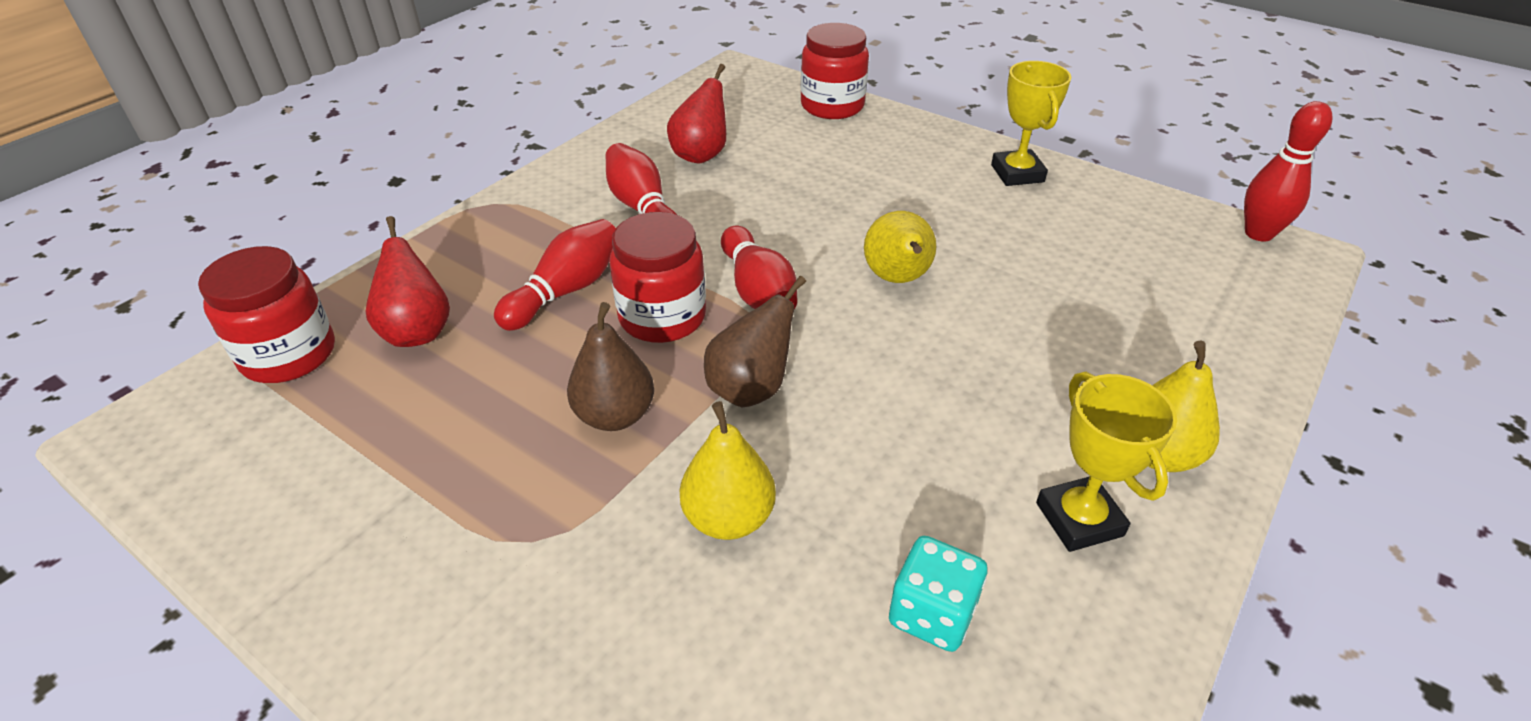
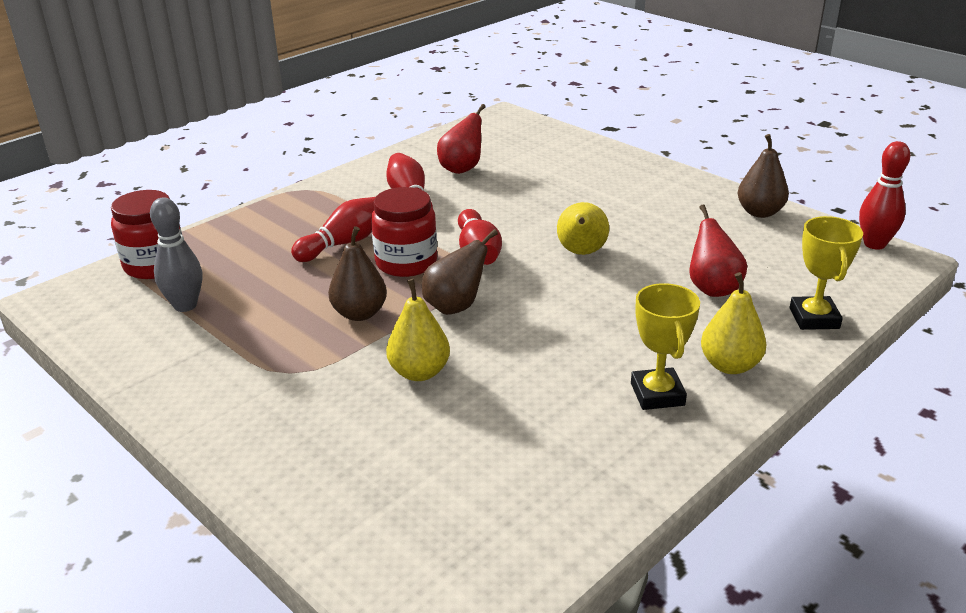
camera: 10 degrees right, 10 degrees down
(346, 427) = (185, 305): none -> grey bowling pin
(418, 331) = (240, 258): red pear -> red pear (712, 288)
(832, 106) = (571, 143): red jar -> none
(932, 613) = (537, 431): turquoise dice -> none
(1017, 173) = (699, 194): yellow trophy -> yellow trophy (814, 318)
(1101, 196) = (759, 212): none -> brown pear

